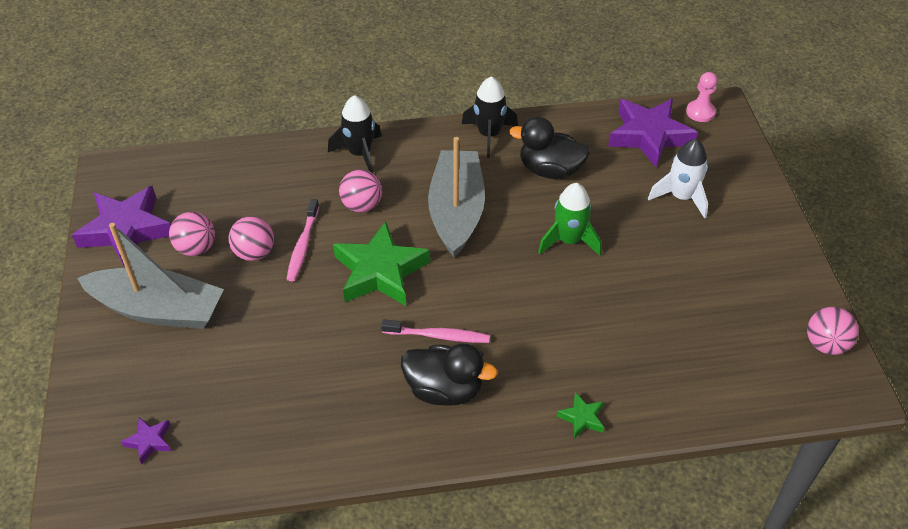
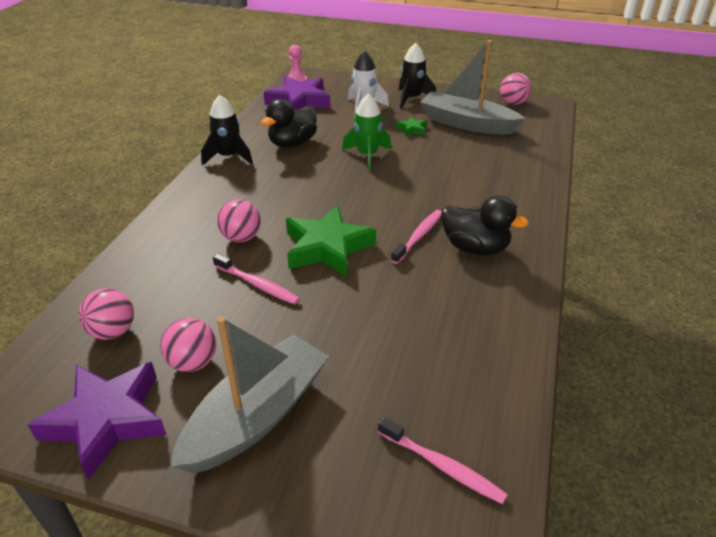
camera: 65 degrees left, 10 degrees down
(149, 441) = (442, 466): purple star -> pink toothbrush
(254, 253) = (239, 319): pink ball -> pink ball (113, 331)
(360, 154) = (177, 222): black rocket -> black rocket (412, 99)
(444, 390) = (475, 248): black duck -> black duck turned 75 degrees clockwise
(456, 211) = (295, 193): grey boat -> grey boat (467, 124)
(582, 418) = (530, 196): green star -> green star (412, 129)

